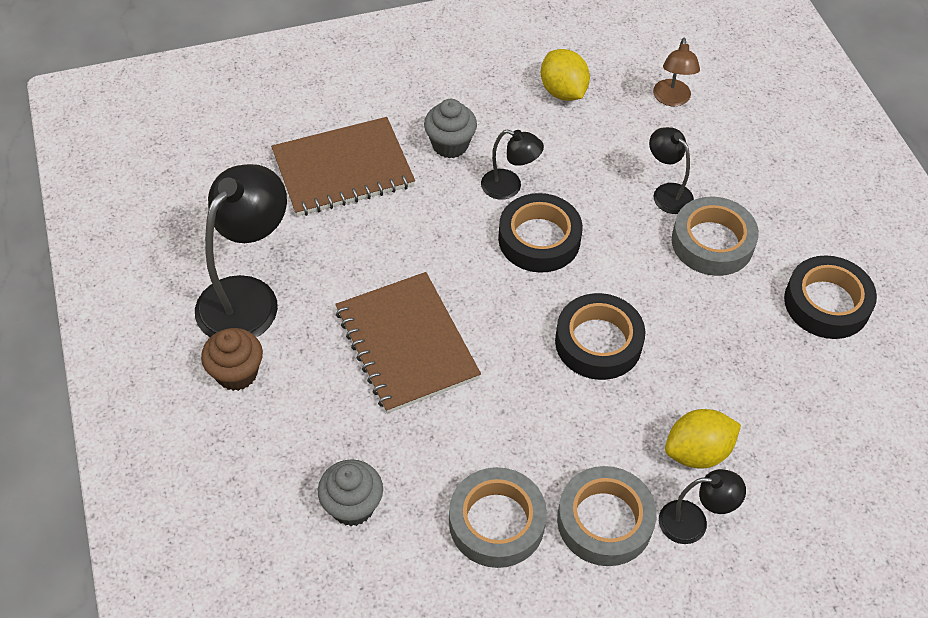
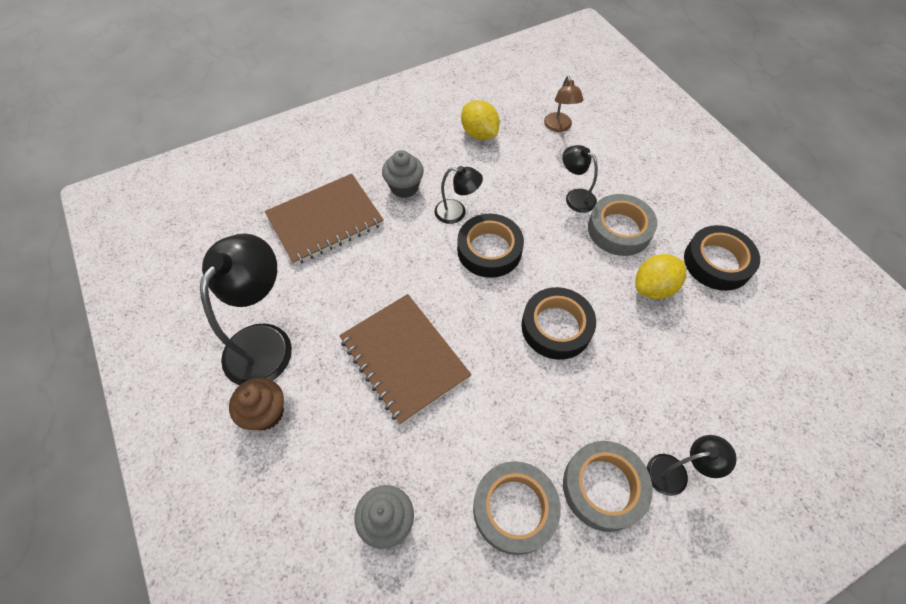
camera: 10 degrees left, 5 degrees up
(697, 452) = (659, 407): yellow lemon -> yellow lemon (653, 287)

